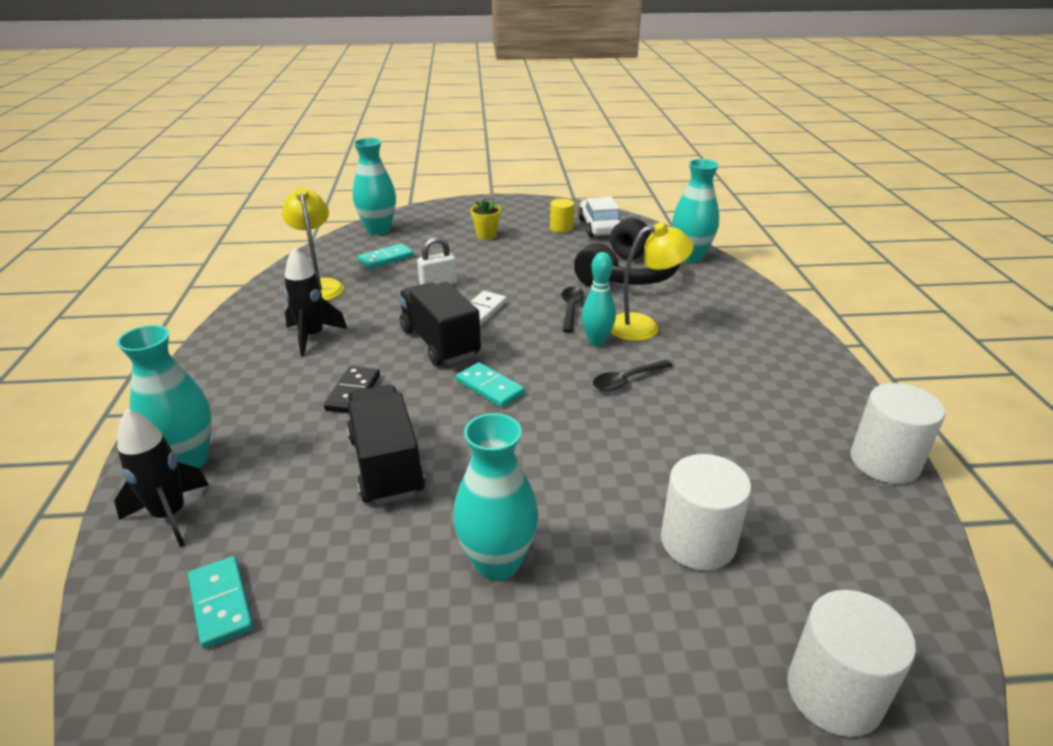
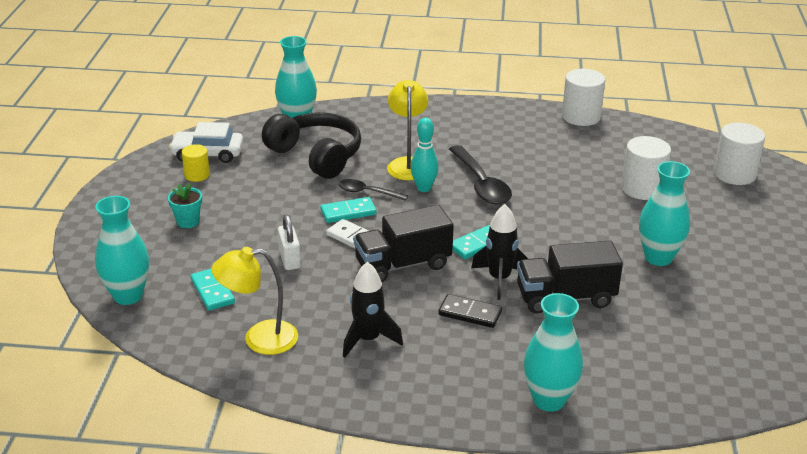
camera: 80 degrees left, 0 degrees up
(170, 515) = (612, 401): black rocket -> black rocket (499, 279)
(221, 603) = (693, 366): turquoise domino -> turquoise domino (348, 212)
(486, 235) = (188, 222): yellow flower pot -> turquoise flower pot
(627, 380) = (481, 184): black spoon -> black spoon, size x1.69

